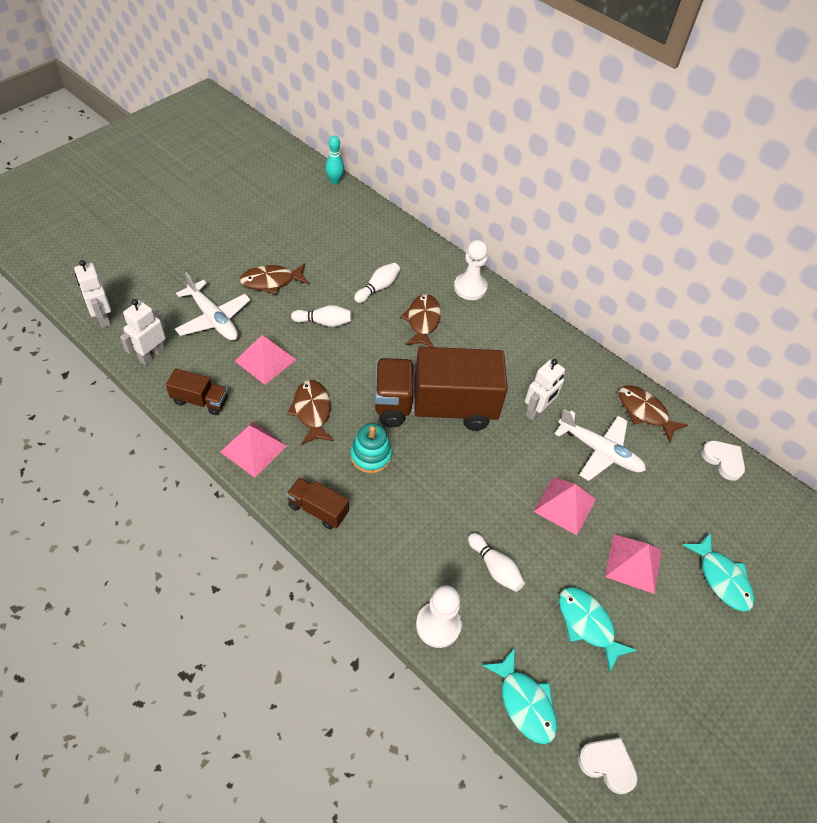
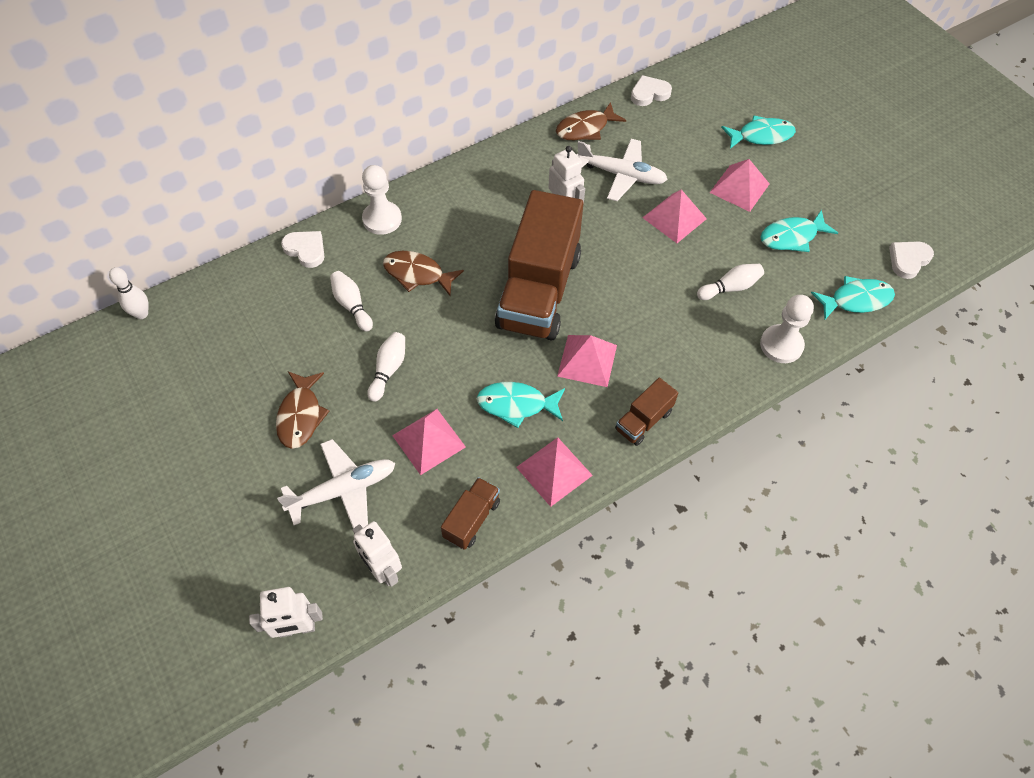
camera: 70 degrees left, 5 degrees up
(312, 411) = (517, 405): brown fish -> turquoise fish
(334, 181) = (142, 314): turquoise bowling pin -> white bowling pin
(371, 455) = (587, 360): turquoise stacking toy -> pink pyramid
(421, 250) = (306, 250): none -> white heart
(599, 451) = (621, 175): white plane -> white plane turned 60 degrees clockwise

